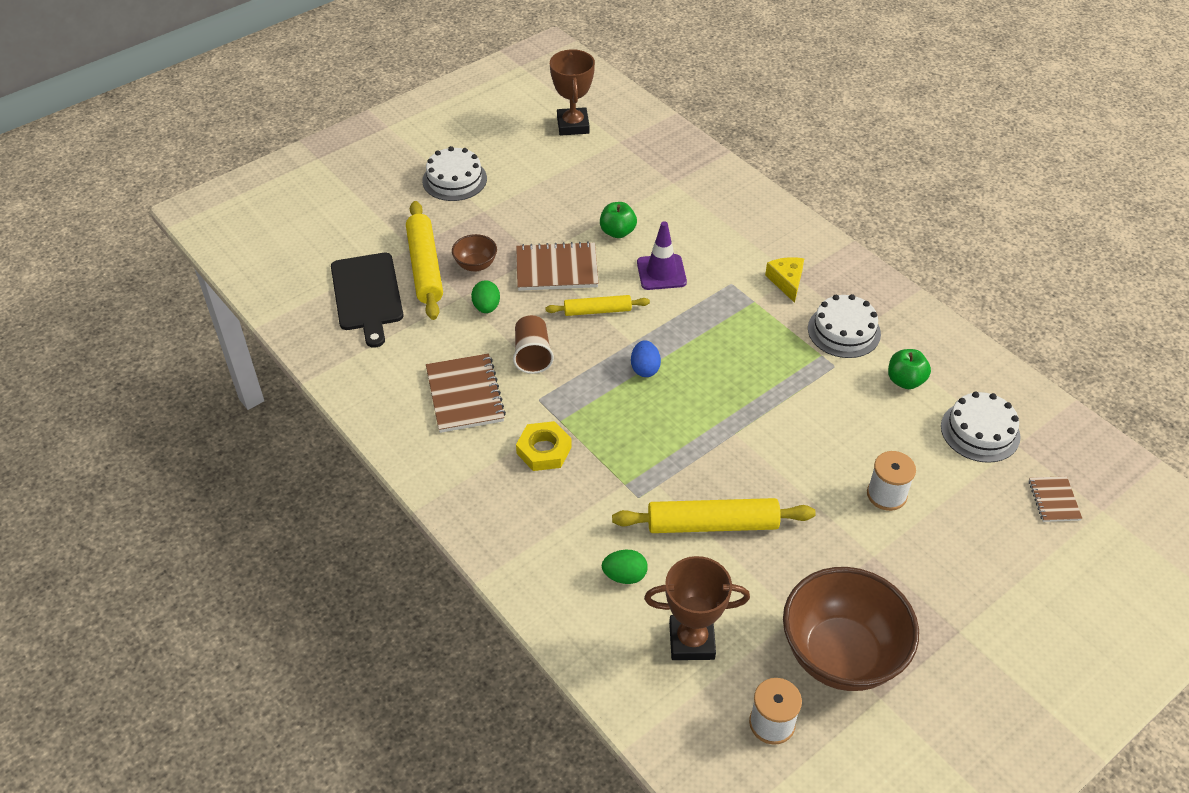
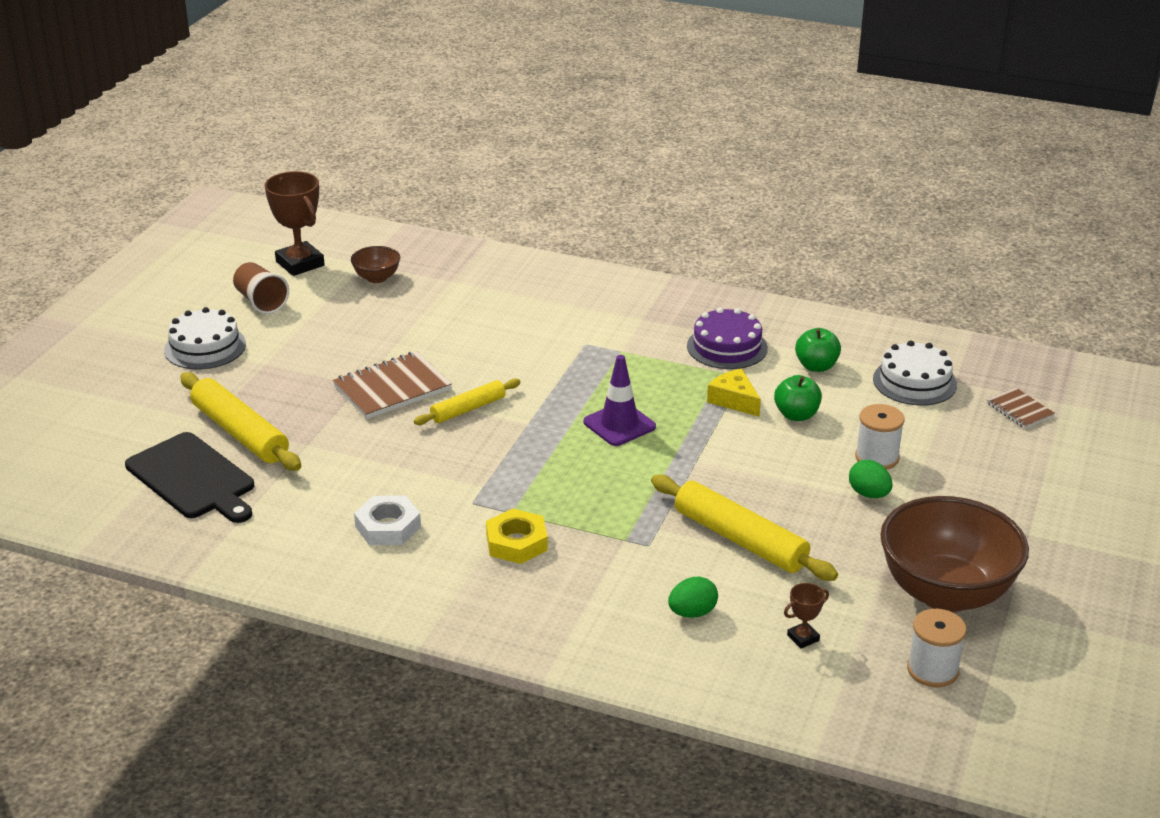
camera: 30 degrees left, 15 degrees down
(465, 395) = (388, 526): brown notebook -> white nut
(475, 265) = (298, 413): brown bowl -> brown bowl (377, 278)
(486, 307) = (343, 445): green egg -> green egg (869, 494)
(532, 355) = (431, 468): brown cup -> brown cup (261, 302)
(617, 232) = (430, 338): green apple -> green apple (796, 415)
(645, 369) = (560, 440): blue egg -> none
(661, 272) = (506, 357): purple traffic cone -> purple traffic cone (619, 424)
(691, 641) = (803, 638): brown trophy -> brown trophy, size x0.47
(712, 524) = (740, 539): yellow rolling pin -> yellow rolling pin turned 75 degrees clockwise
(786, 281) = (638, 326): yellow cheese -> yellow cheese (734, 400)
(844, 331) = (727, 347): white cake -> purple cake

